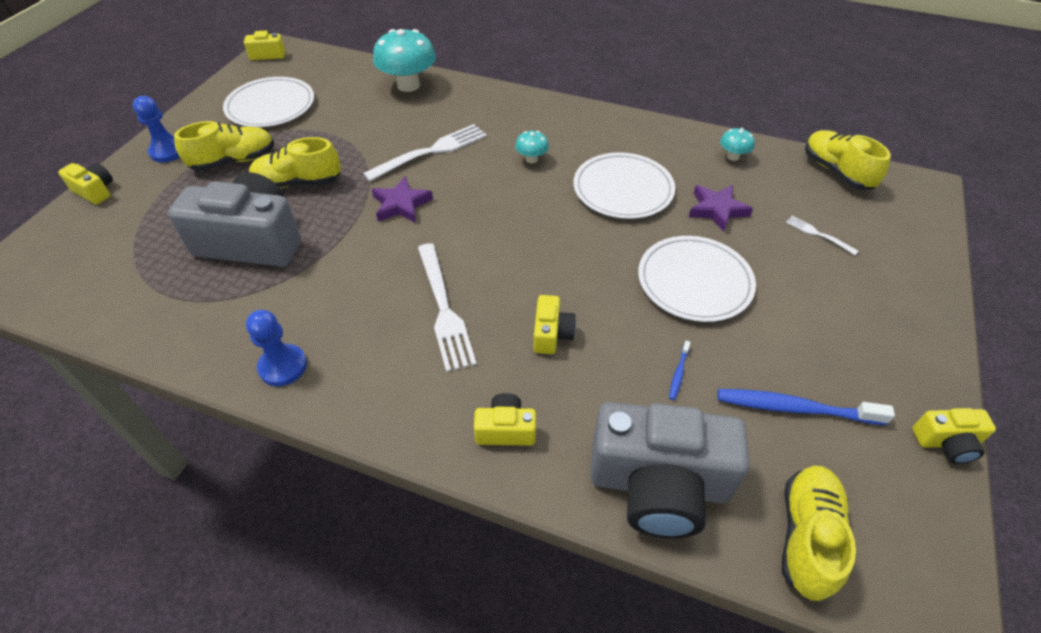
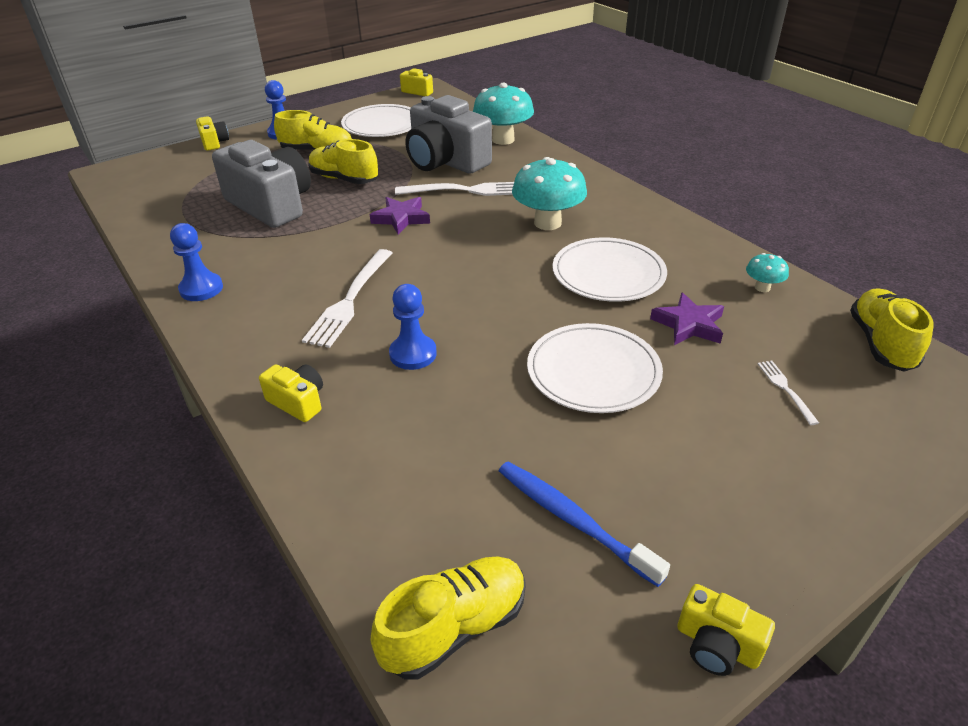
camera: 35 degrees right, 10 degrees down
(531, 159) = (547, 223): turquoise mushroom -> turquoise mushroom, size x2.07
(551, 334) = (413, 354): yellow camera -> blue pawn
(658, 484) = (370, 506): grey camera -> grey camera (446, 161)
(678, 373) = (489, 434): blue toothbrush -> none

